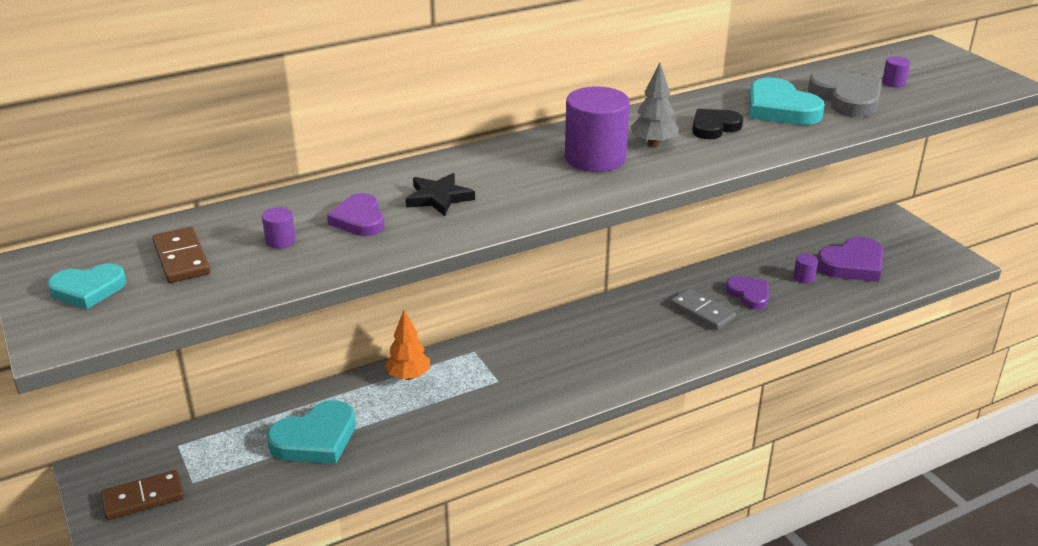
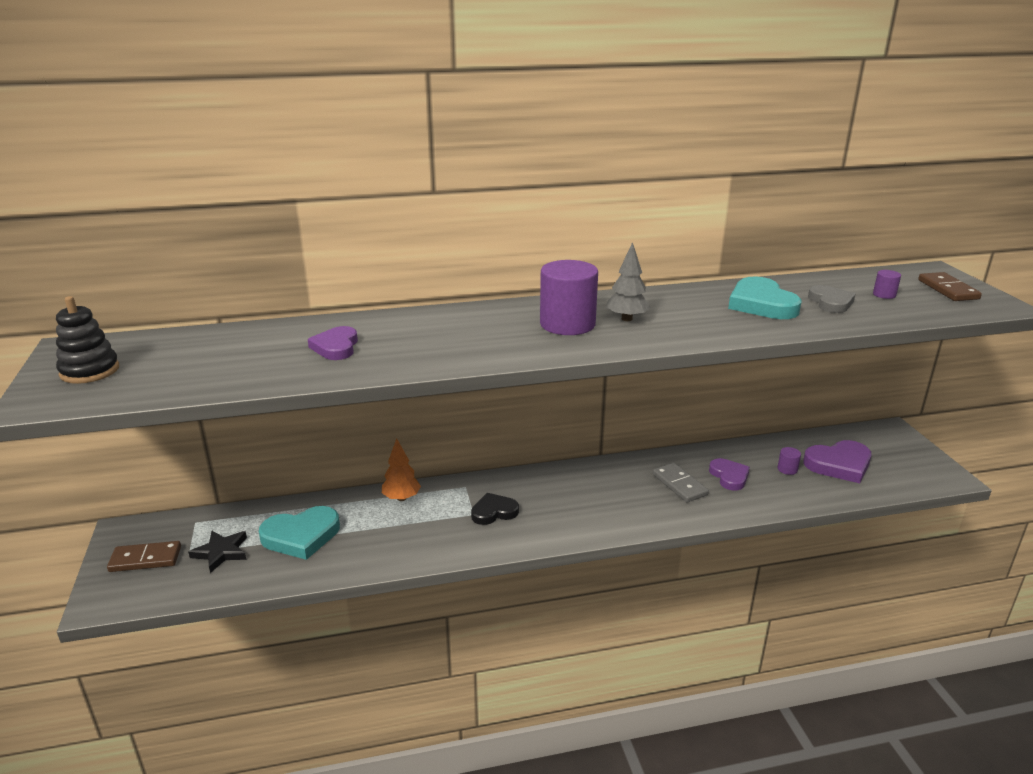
camera: 15 degrees right, 5 degrees down
(88, 289) = (90, 371): turquoise heart -> black stacking toy
(182, 258) = (177, 358): brown domino -> brown domino (948, 289)
(280, 241) = (262, 355): purple cylinder -> none
(438, 198) = (412, 339): black star -> black star (221, 552)
(714, 127) = (690, 312): black heart -> black heart (494, 512)
(846, 98) = (830, 302): grey heart -> grey heart, size x0.65

